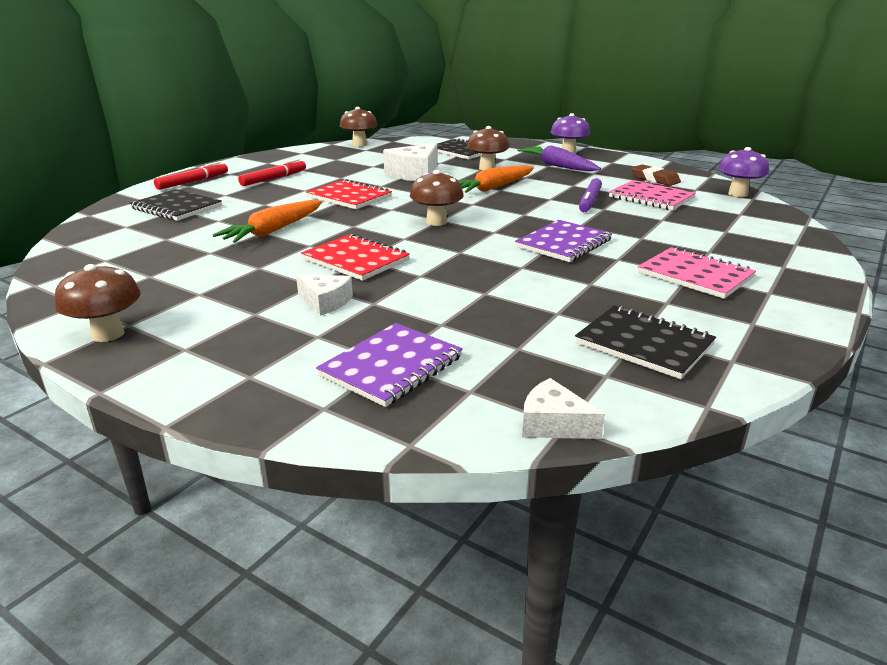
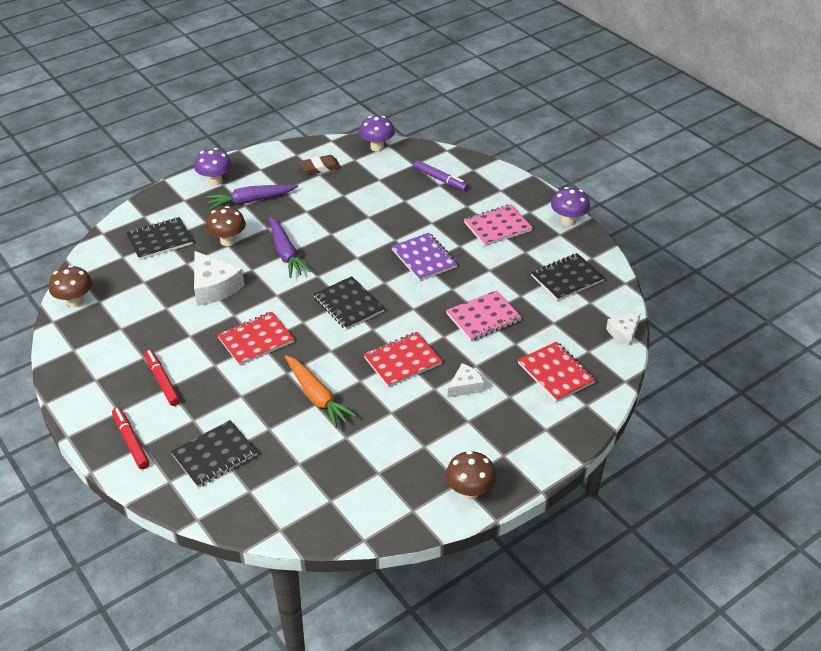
camera: 70 degrees left, 15 degrees up
(392, 366) = (556, 373): purple notebook -> red notebook
(436, 222) = (348, 305): brown mushroom -> black notebook
(493, 188) = (286, 253): orange carrot -> purple carrot
(589, 201) = (349, 217): purple marker -> purple marker (440, 180)
(651, 198) = (360, 187): pink notebook -> pink notebook (483, 317)
(799, 325) = (568, 221): none -> purple mushroom

